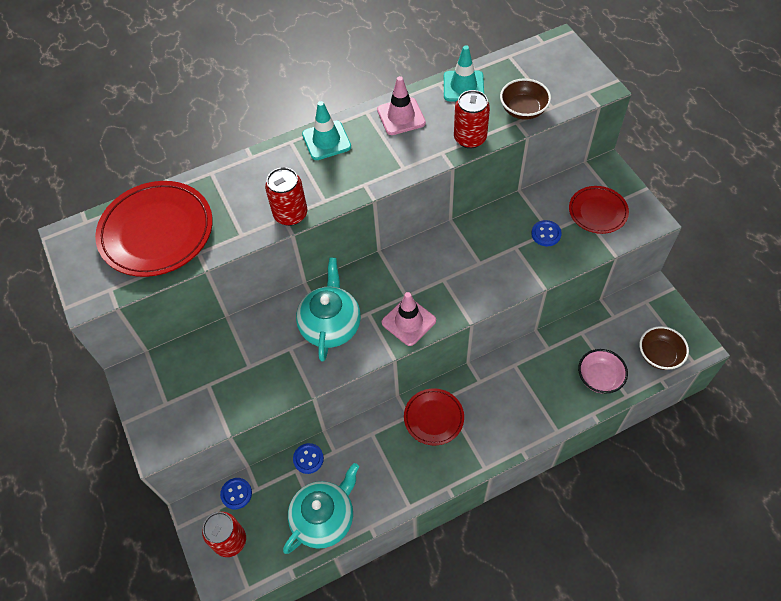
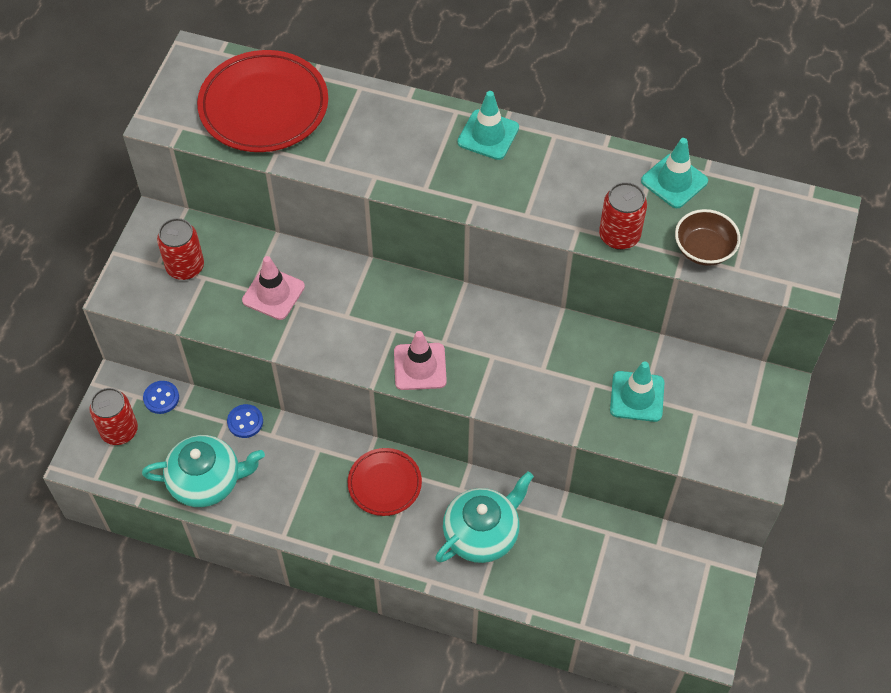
camera: 40 degrees right, 0 degrees up
(290, 214) = (384, 178): red can -> red can (185, 267)
(330, 325) = (351, 312): turquoise teapot -> turquoise teapot (482, 533)
(401, 116) = (580, 164): pink traffic cone -> pink traffic cone (273, 293)
(546, 234) = (637, 396): blue button -> turquoise traffic cone
(597, 212) = (714, 419): red plate -> none
(599, 378) = (575, 587): pink bowl -> none
(659, 355) = (659, 620): brown bowl -> none

